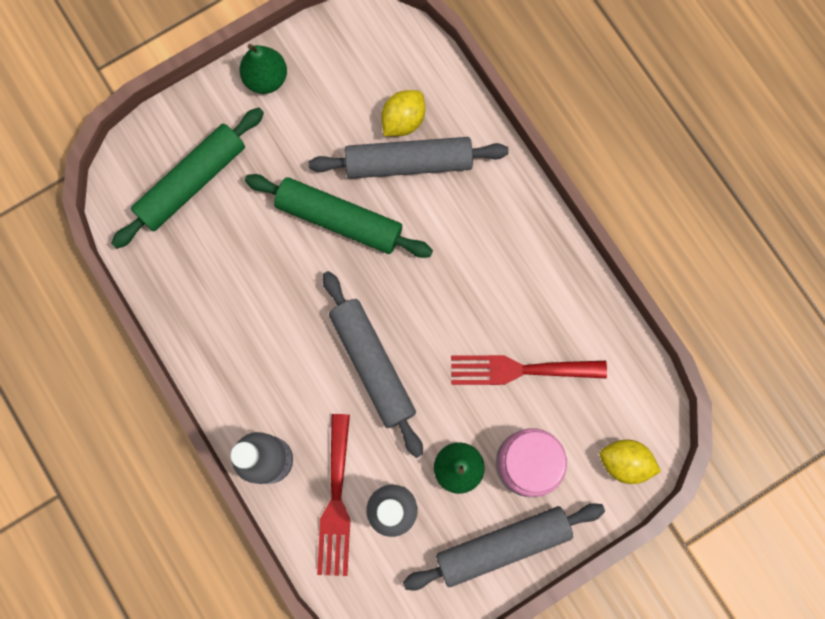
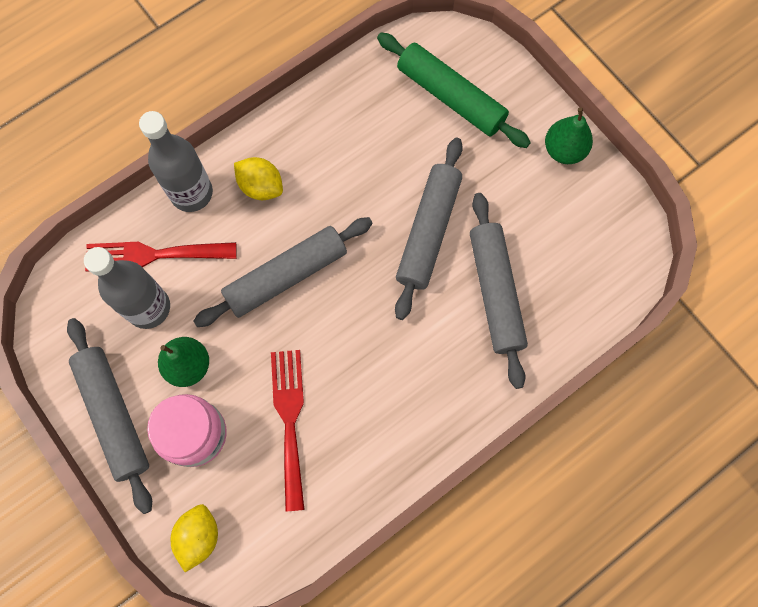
camera: 85 degrees right, 5 degrees down
(339, 220) = (428, 231): green rolling pin -> grey rolling pin
(403, 120) = (539, 283): yellow lemon -> yellow lemon (261, 186)

